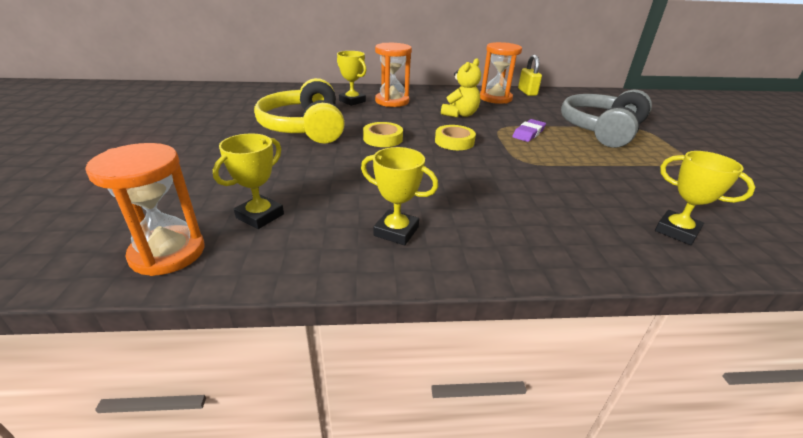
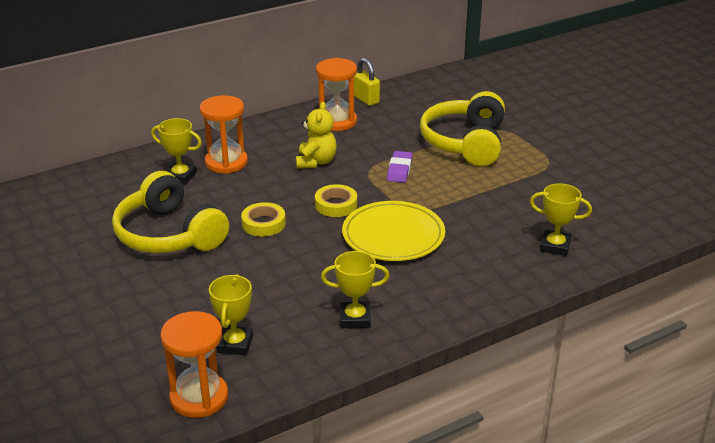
camera: 25 degrees left, 0 degrees up
(491, 174) = (393, 235): none -> yellow plate
(601, 130) = (465, 143): grey headphones -> yellow headphones

